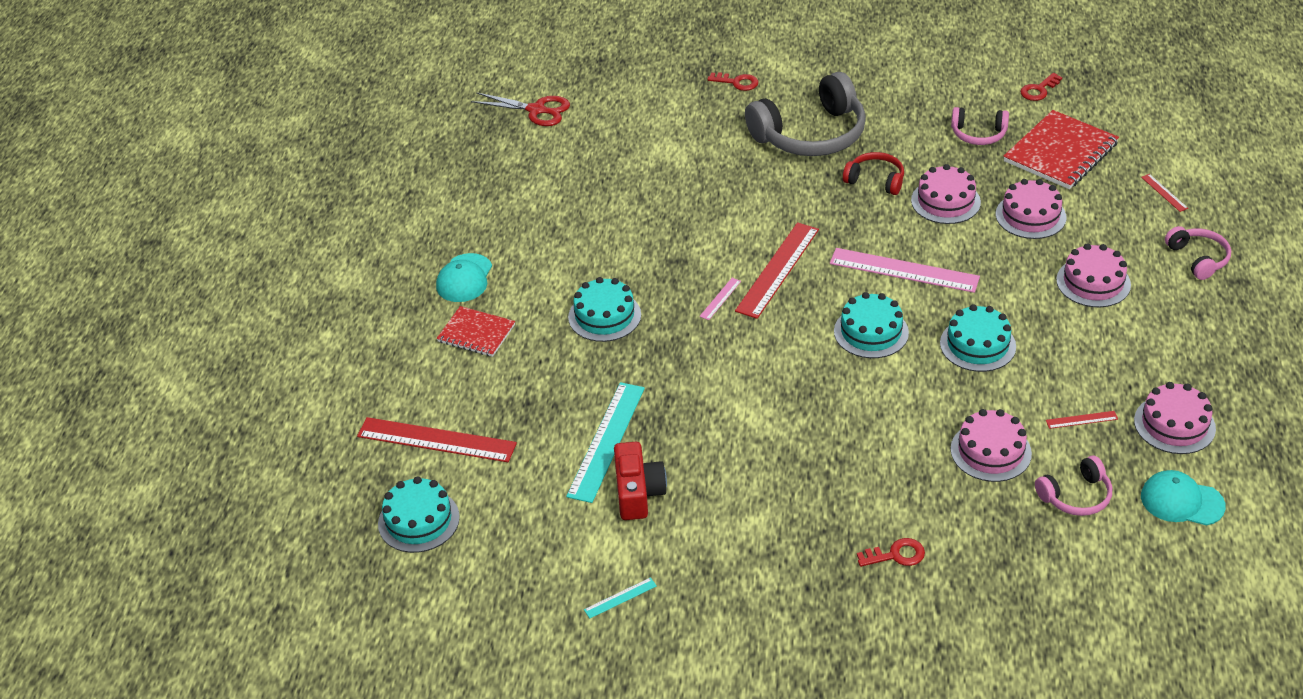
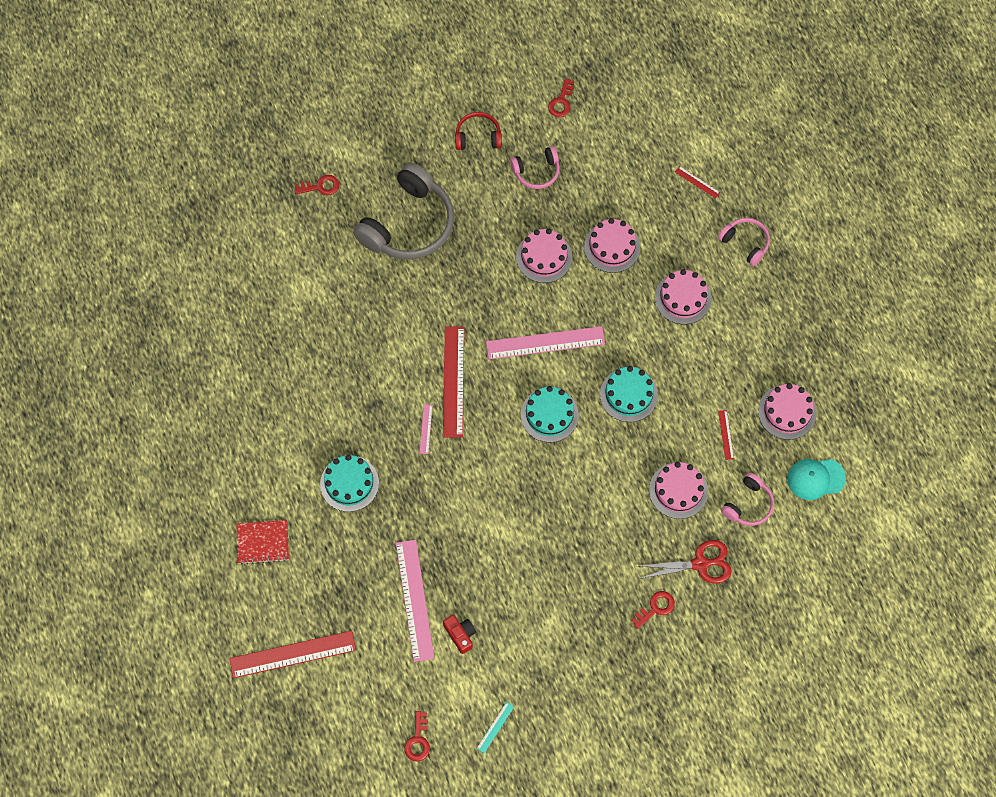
camera: 30 degrees left, 25 degrees up
(418, 520) = (322, 729): turquoise cake -> none
(464, 278) = (221, 492): turquoise cap -> none
(519, 574) = (418, 740): none -> red key
(536, 110) = (172, 285): red scissors -> red scissors (700, 564)
(606, 441) = (414, 600): turquoise ruler -> pink ruler
(638, 492) = (460, 635): red camera -> red camera, size x0.67
(875, 180) = (482, 255): red headphones -> red headphones (478, 137)
(1060, 152) = (606, 168): red notebook -> none
(1081, 420) = (726, 435): red ruler -> red ruler turned 60 degrees counterclockwise

